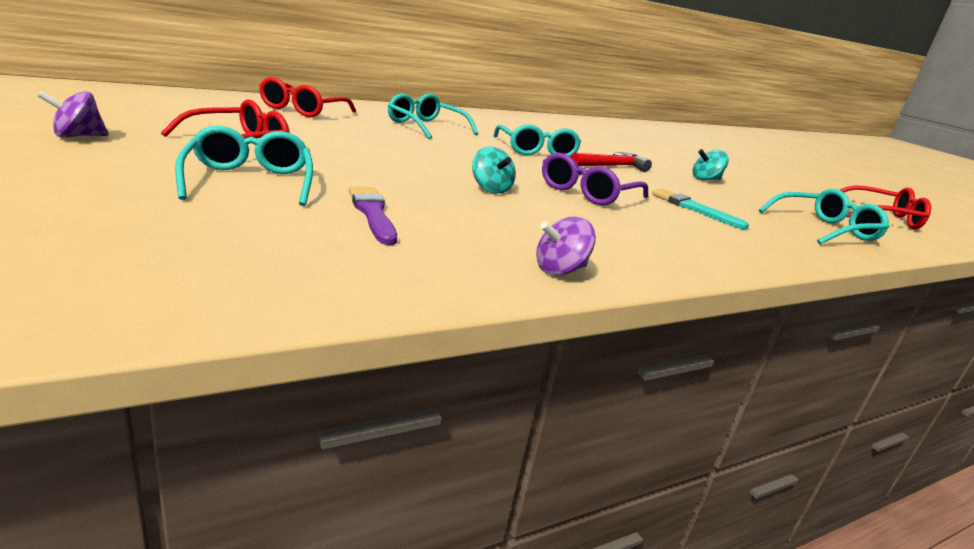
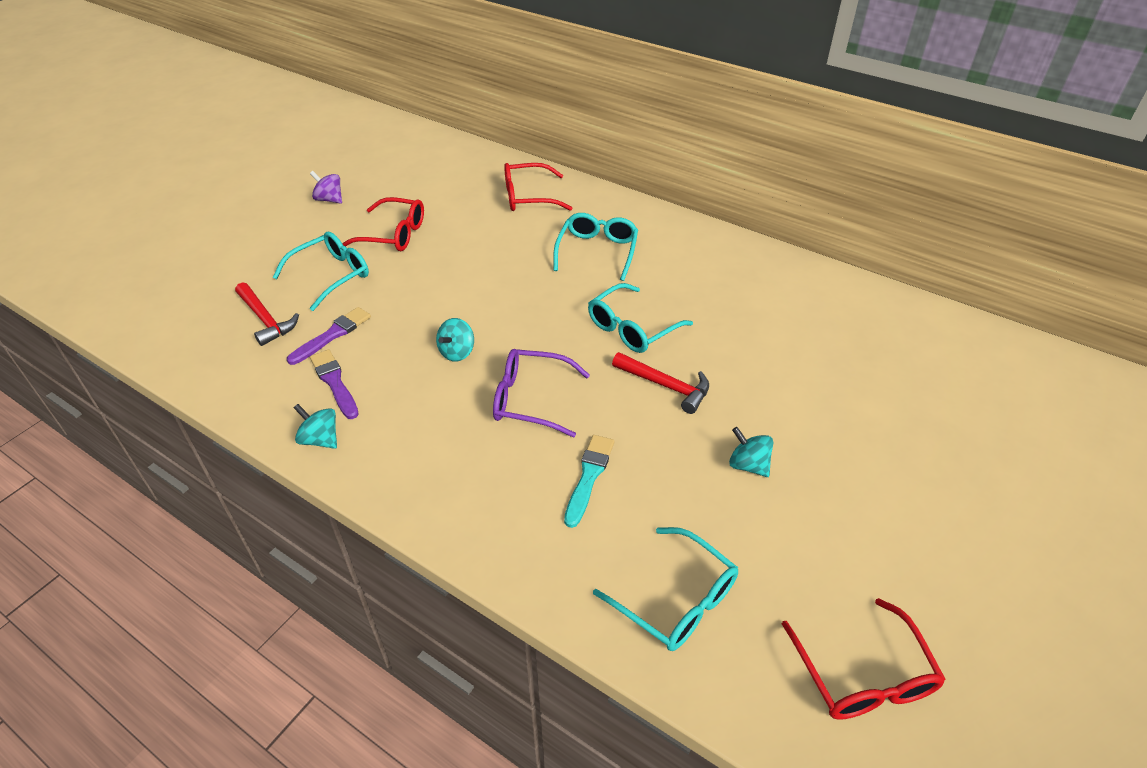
camera: 65 degrees right, 20 degrees up
(265, 229) = (265, 319): none -> red hammer
(464, 237) = (334, 382): none -> purple brush
(560, 270) = (320, 439): purple spinning top -> turquoise spinning top

